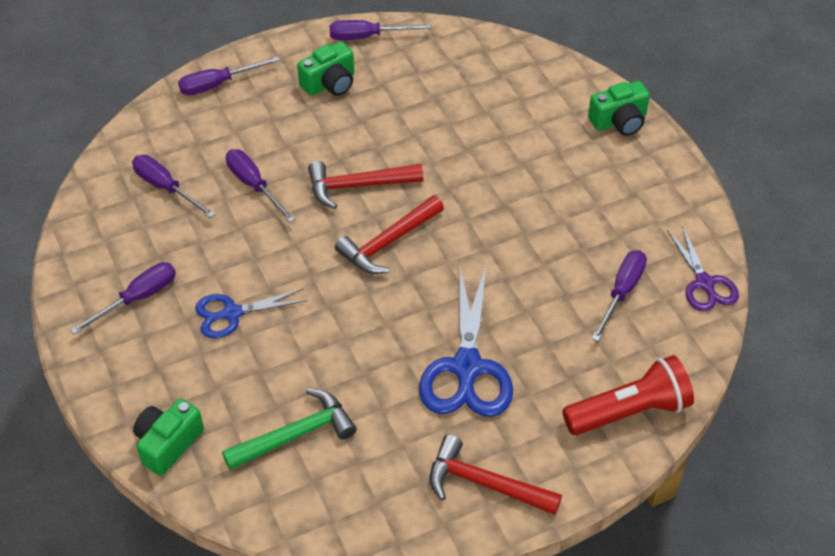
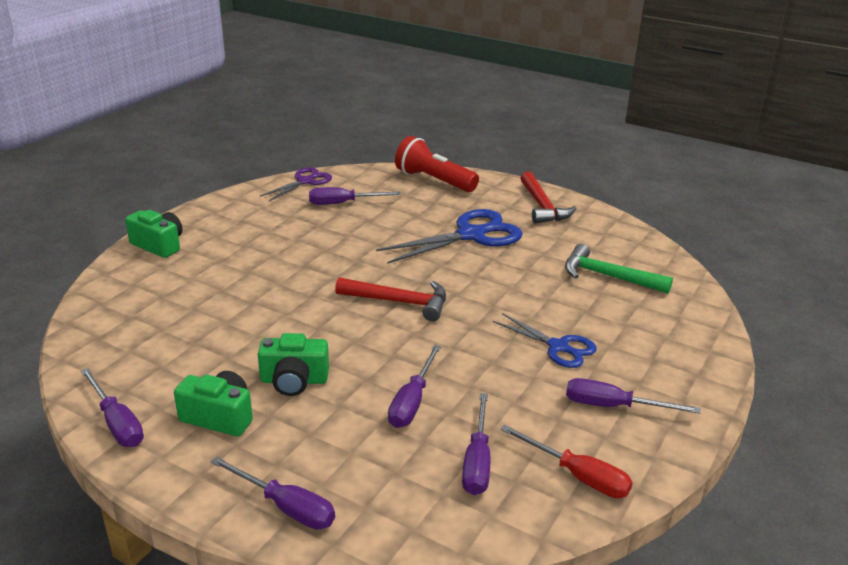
camera: 125 degrees left, 20 degrees down
(103, 230) = (577, 476): none -> red screwdriver
(168, 444) = (694, 323): green camera -> green camera (294, 380)
(357, 186) = (352, 341): red hammer -> none

